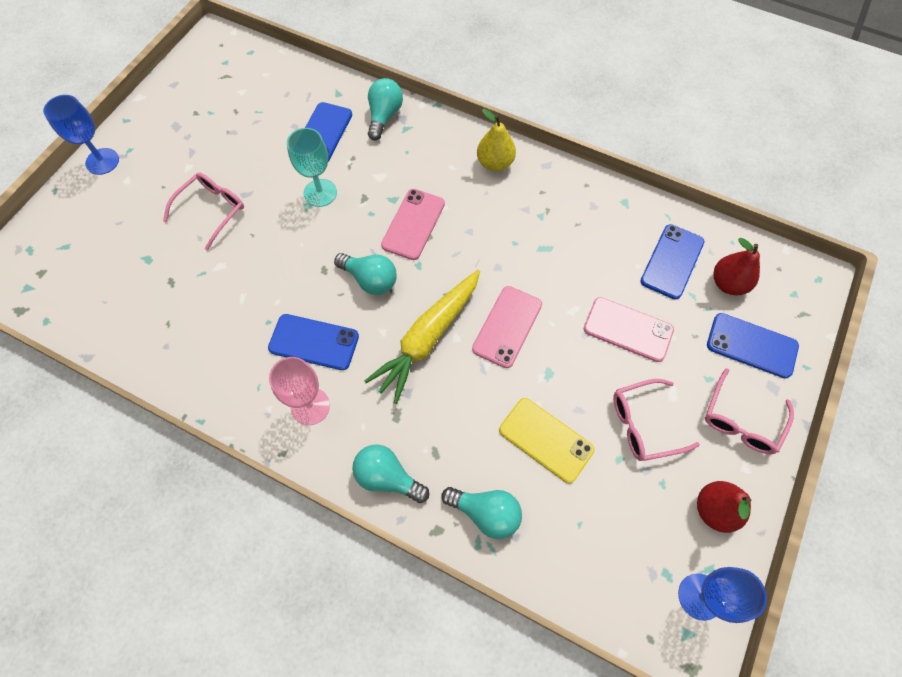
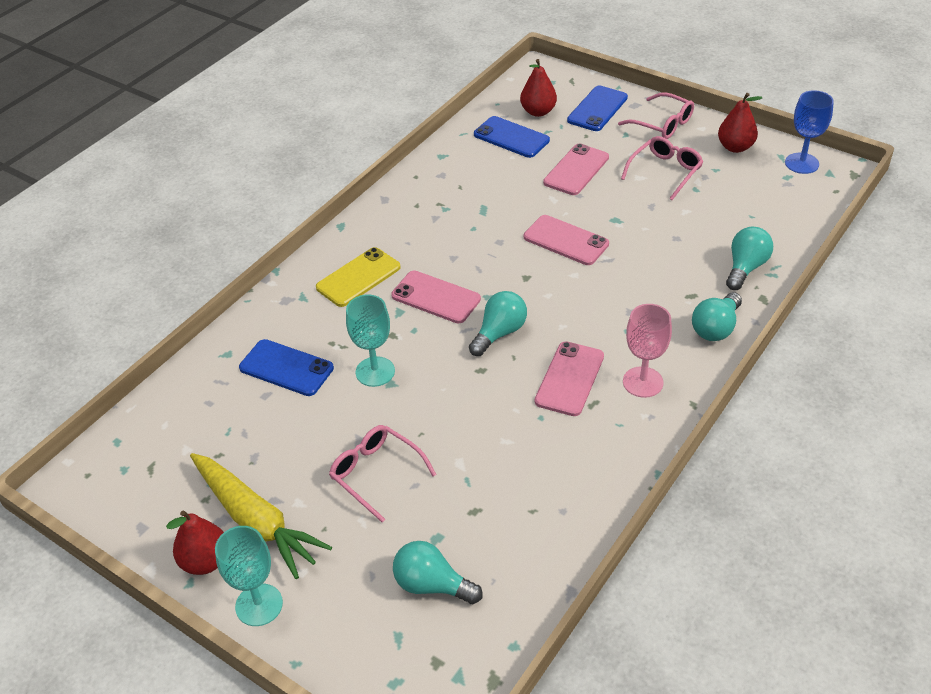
camera: 80 degrees left, 20 degrees down
(102, 161) = (259, 605): blue goblet -> turquoise goblet
(141, 124) = (205, 561): none -> red pear
(314, 342) = (569, 379): blue phone -> pink phone
(384, 116) = (278, 314): turquoise light bulb -> turquoise light bulb (432, 585)
(428, 338) = (573, 294): yellow carrot -> yellow carrot (256, 520)
(495, 163) = (372, 233): yellow pear -> none
(546, 440) = (678, 227): yellow phone -> yellow phone (358, 277)
(644, 424) = (665, 172): pink glasses -> pink glasses turned 135 degrees counterclockwise

